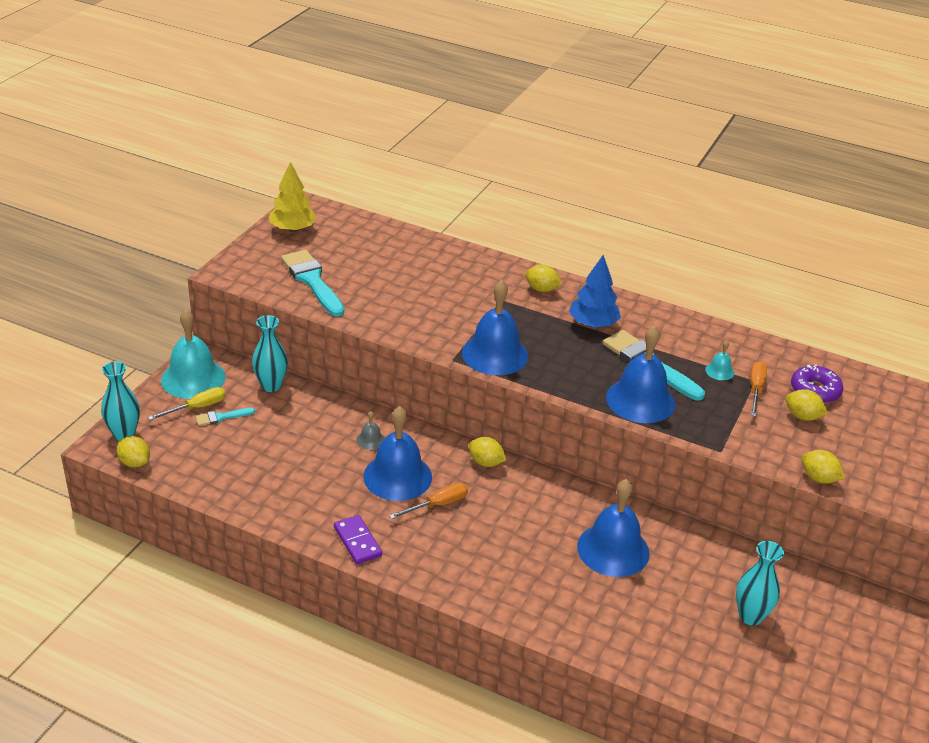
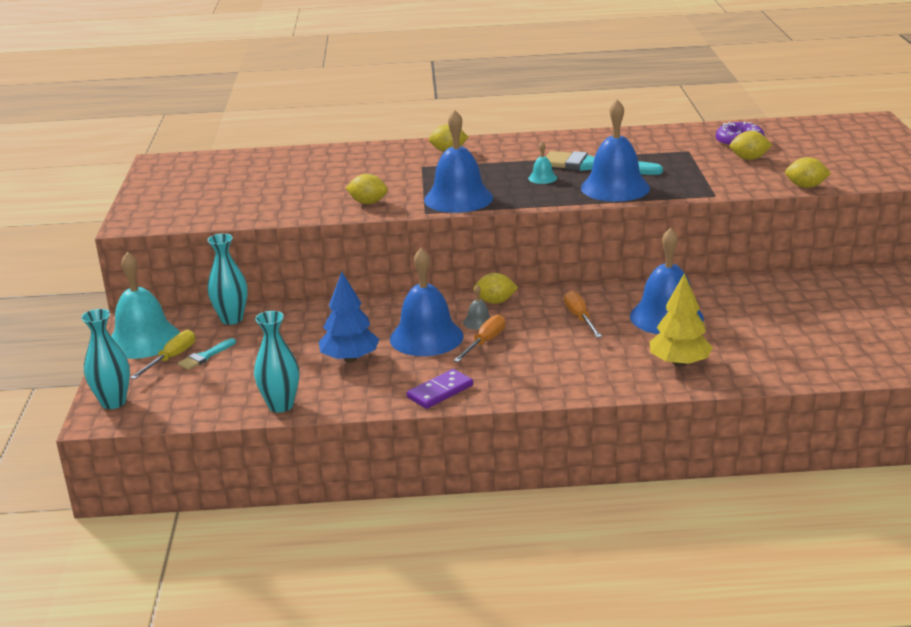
camera: 25 degrees left, 10 degrees down
(135, 462) = (149, 418): yellow lemon -> yellow lemon (368, 202)
(292, 229) = (166, 179): yellow tree -> yellow tree (679, 363)
(312, 281) = (228, 204): turquoise brush -> none
(357, 541) = (440, 392): purple domino -> purple domino turned 75 degrees counterclockwise
(370, 440) = (372, 322): grey bell -> grey bell (478, 322)
(593, 324) = (518, 158): blue tree -> blue tree (350, 358)
(719, 371) = (654, 153): turquoise bell -> turquoise bell (542, 178)
(750, 616) = (818, 316): turquoise vase -> turquoise vase (281, 405)
(755, 389) = (695, 155): orange screwdriver -> orange screwdriver (580, 318)

